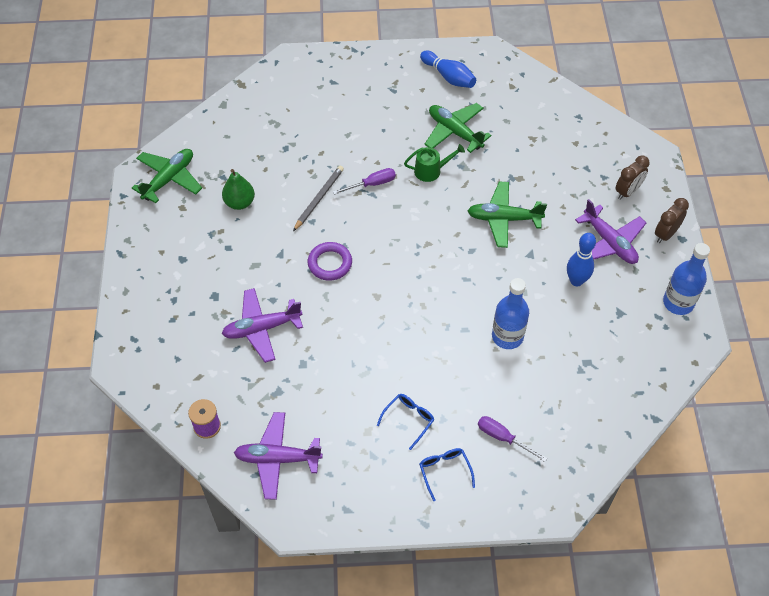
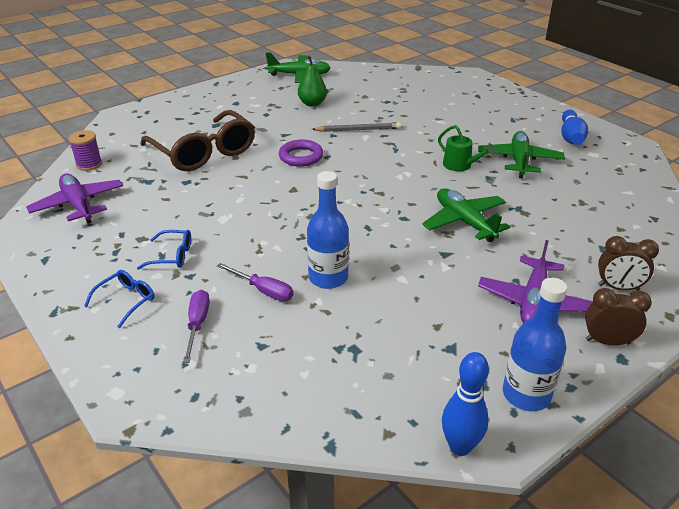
camera: 55 degrees right, 20 degrees down
(262, 328) = (204, 152): purple plane -> brown glasses
(372, 184) = (405, 145): purple screwdriver -> purple screwdriver (263, 290)
(576, 281) = (452, 297): blue bowling pin -> blue bowling pin (460, 446)

